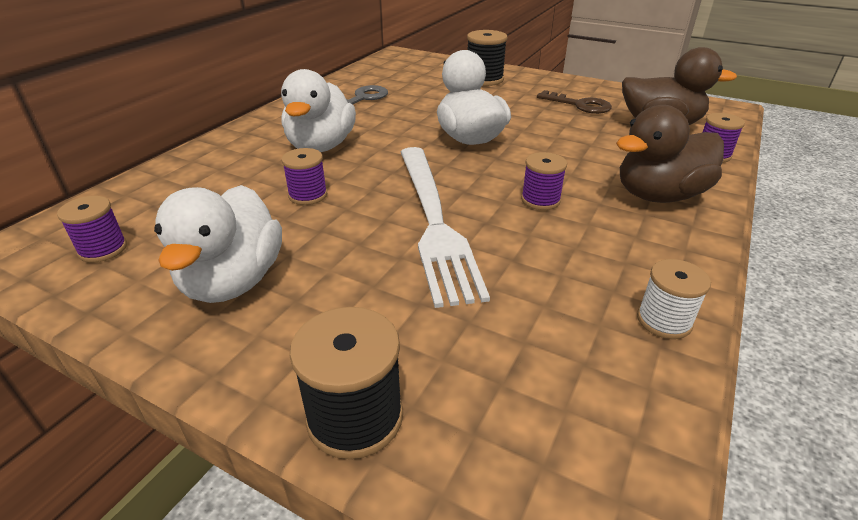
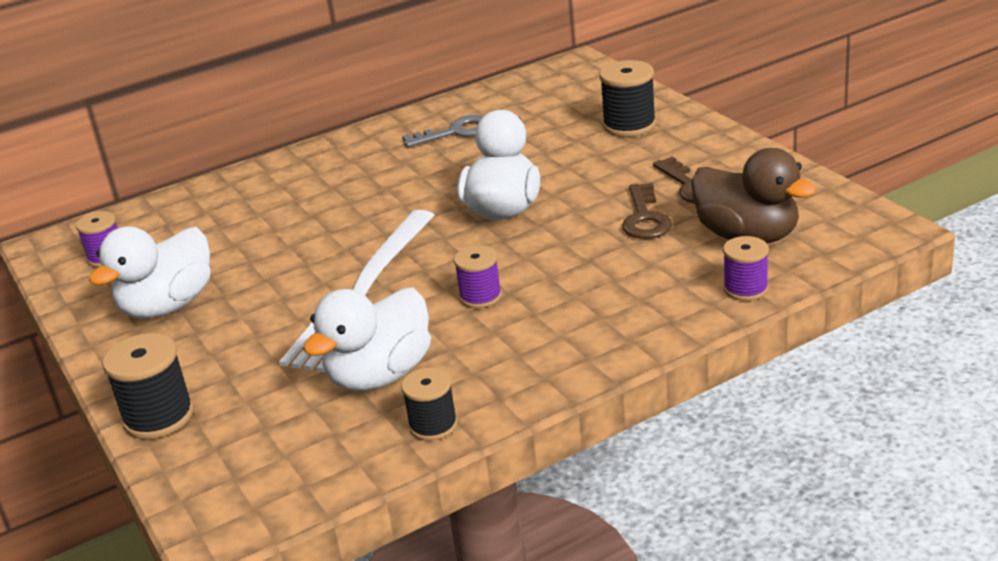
camera: 35 degrees right, 5 degrees down
(308, 195) = (288, 243): purple spool -> none
(321, 146) = (351, 190): white duck -> white duck (380, 375)
(578, 127) = (645, 218): none -> brown key
(659, 195) = (604, 320): brown duck -> none
(664, 321) = (433, 425): white spool -> black spool

